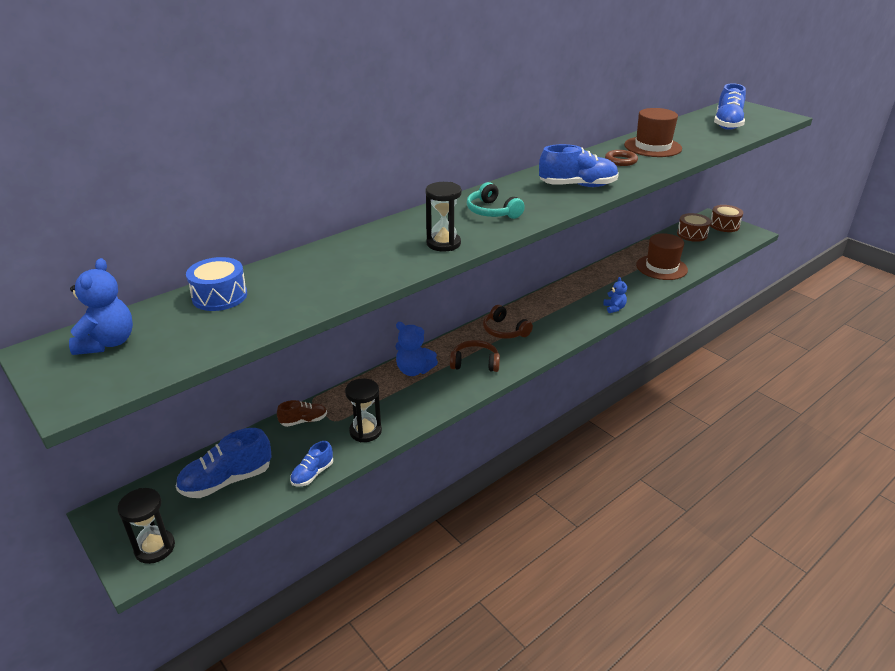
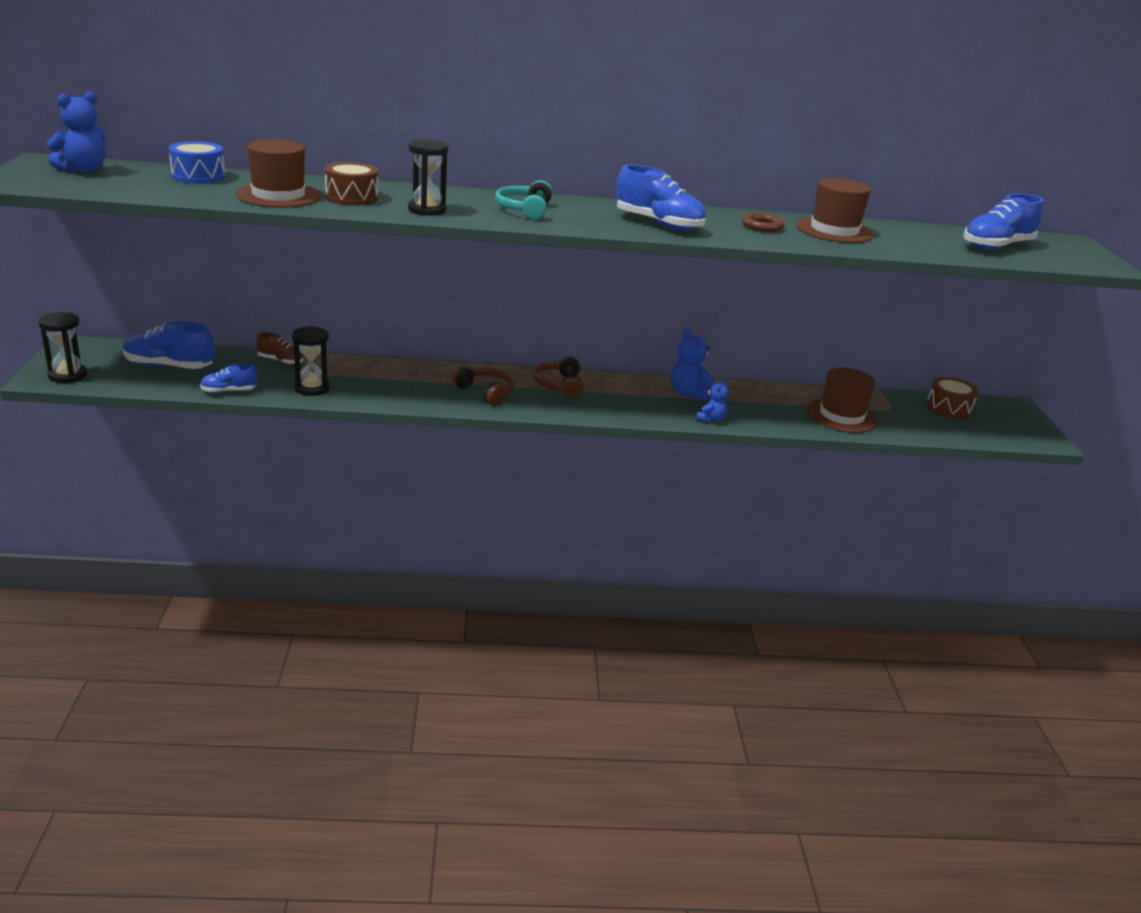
camera: 35 degrees right, 5 degrees down
(323, 284) = (278, 195): none -> brown hat
(414, 370) = (424, 373): blue teddy bear -> blue teddy bear (689, 394)
(724, 225) = (1015, 419): brown drum -> brown drum (352, 197)

